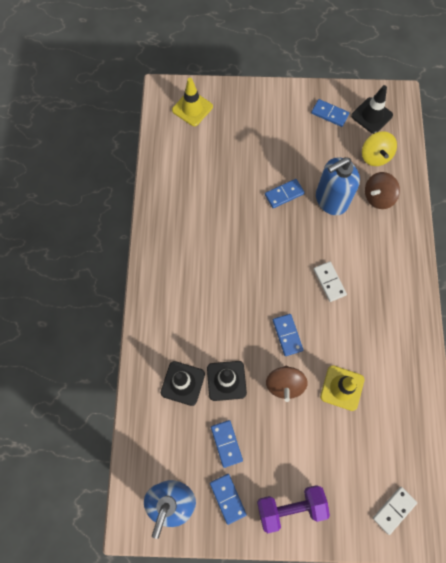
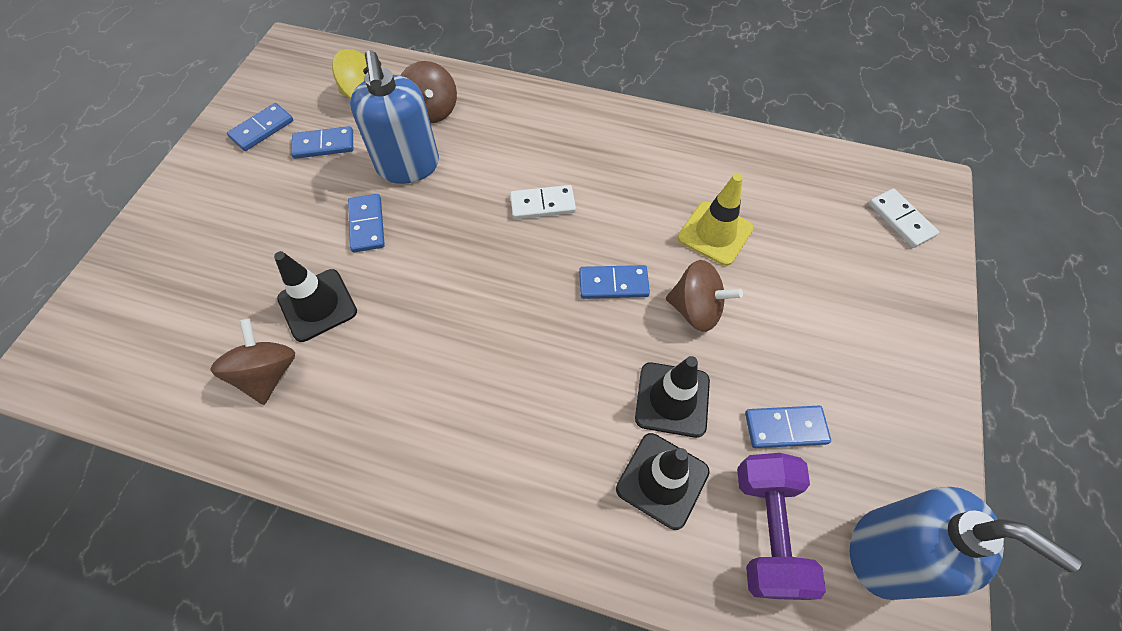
camera: 75 degrees left, 10 degrees down
(188, 185) = (268, 373): none -> brown spinning top
(192, 108) = (112, 326): yellow traffic cone -> none
(228, 498) = (882, 450): blue domino -> blue domino (324, 145)
(290, 506) = (896, 353): purple dumbbell -> purple dumbbell (766, 530)
(371, 116) = (298, 82): black traffic cone -> black traffic cone (317, 305)

